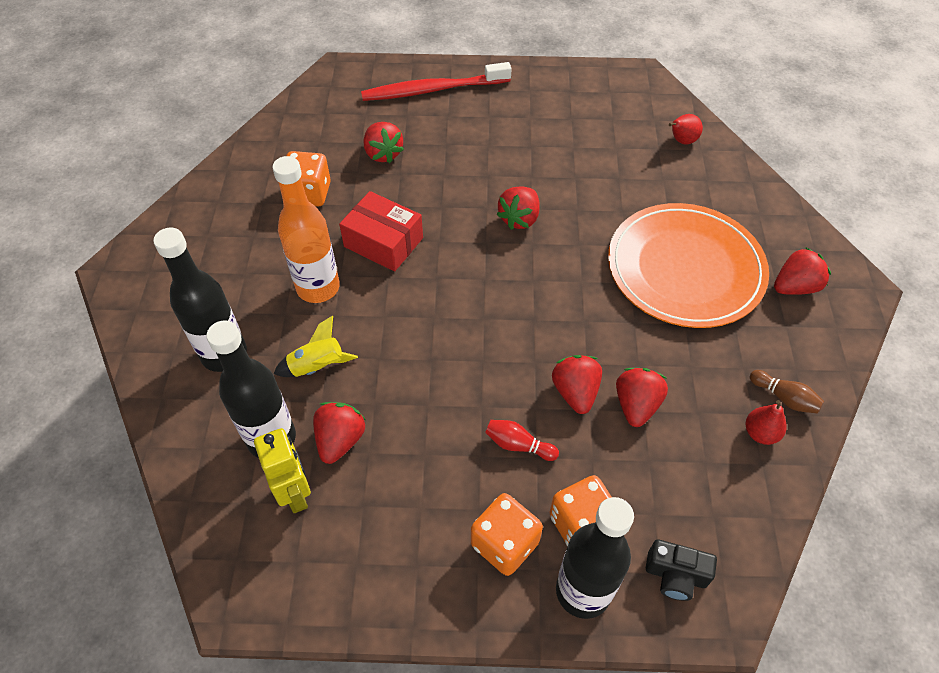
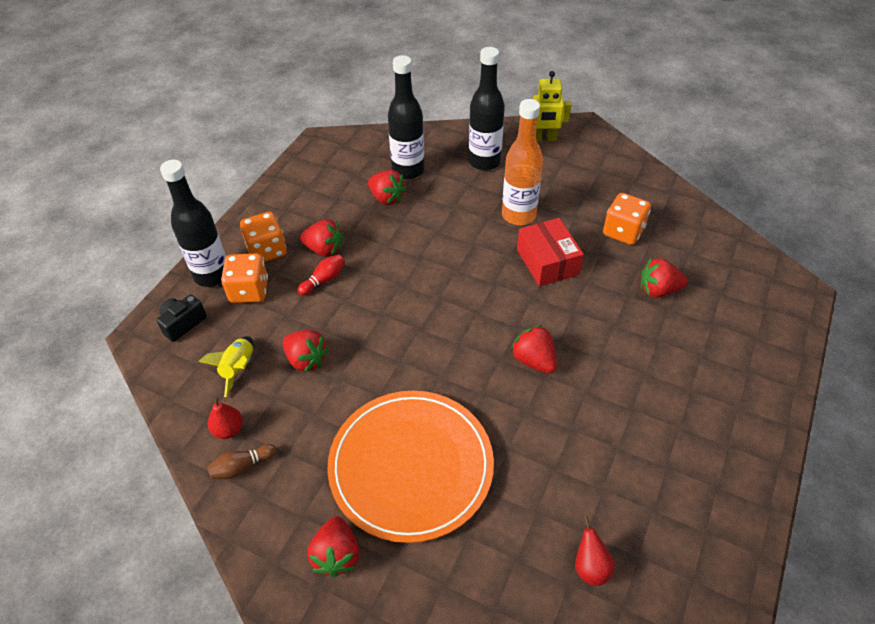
camera: 115 degrees right, 5 degrees down
(295, 493) = (365, 173): yellow robot -> yellow robot (544, 139)
(317, 366) = (449, 200): yellow rocket -> yellow rocket (238, 368)
(383, 242) = (547, 262): red box -> red box turned 75 degrees counterclockwise
(433, 90) = (748, 356): red toothbrush -> none
(575, 392) = (341, 327): red strawberry -> red strawberry (324, 249)

